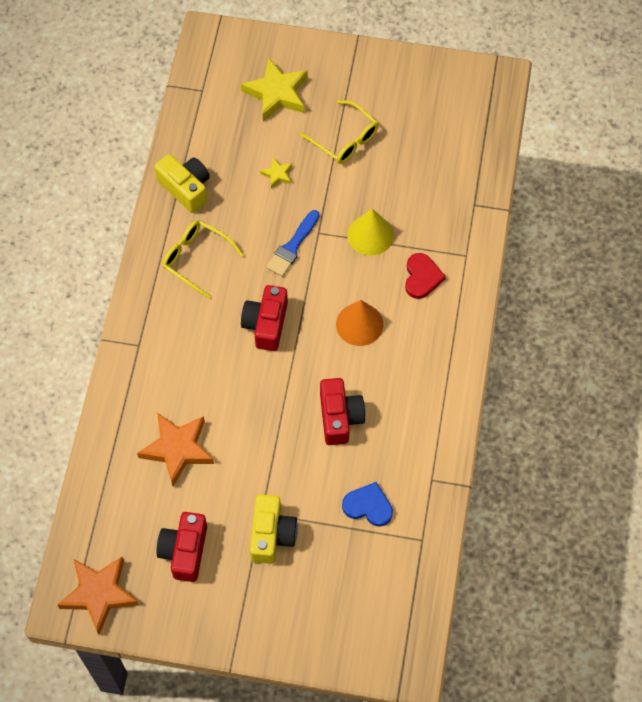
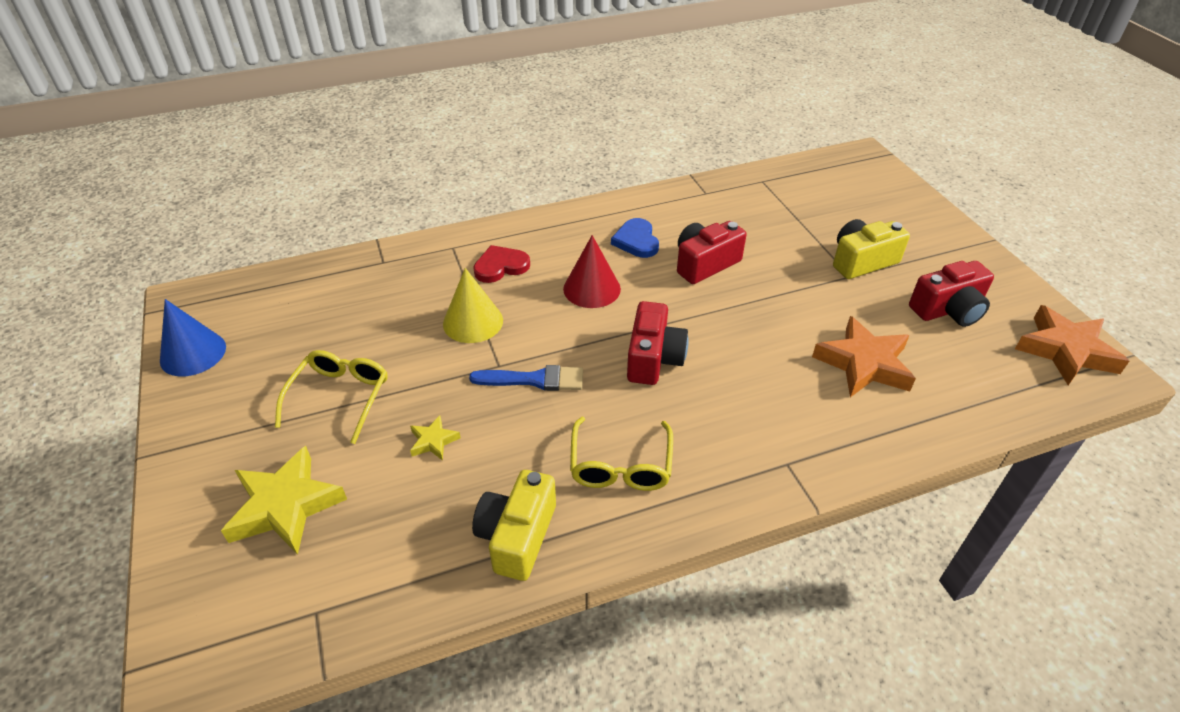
camera: 120 degrees left, 20 degrees down
(266, 324) = (653, 358): red camera -> red camera turned 60 degrees counterclockwise
(359, 324) = (592, 289): orange cone -> red cone
(368, 506) = (768, 217): blue heart -> blue heart (636, 241)
(436, 74) = (193, 353): none -> blue cone

